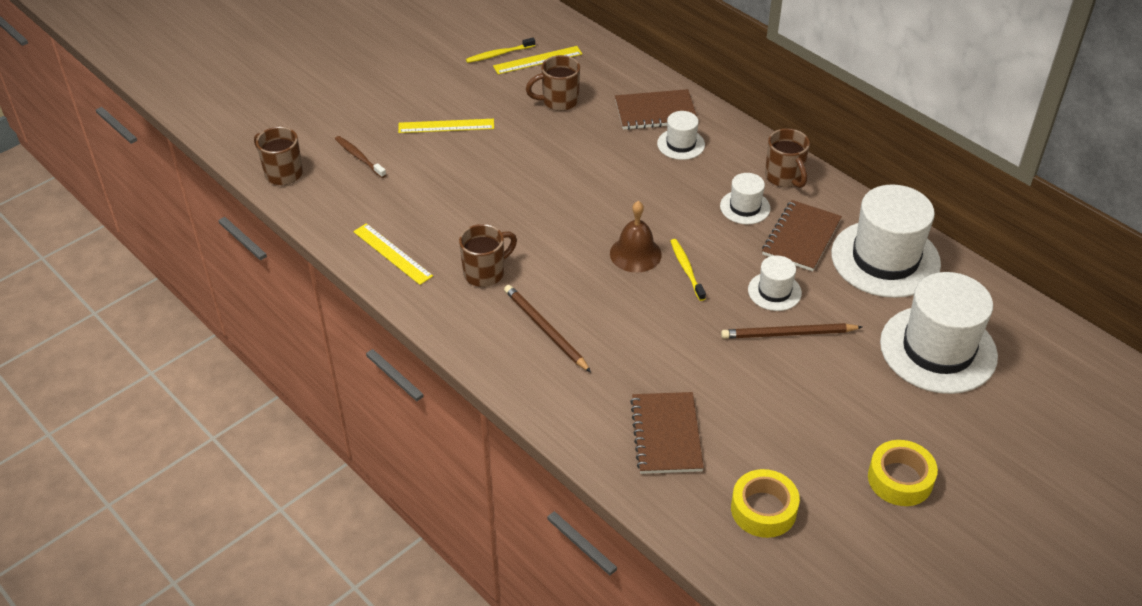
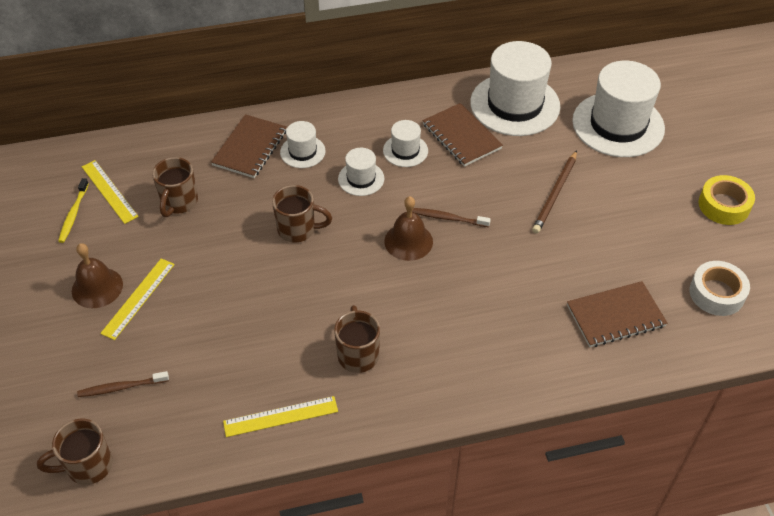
camera: 60 degrees left, 5 degrees up
(439, 100) = (97, 287): none -> brown bell
(538, 60) = (109, 191): yellow ruler -> yellow ruler turned 45 degrees counterclockwise
(545, 329) = (455, 342): brown pencil -> none
(666, 434) = (615, 316): brown notebook -> brown notebook turned 45 degrees counterclockwise
(686, 269) = (448, 218): yellow toothbrush -> brown toothbrush
(763, 509) = (716, 293): yellow tape -> white tape
(774, 291) = (507, 179): white hat -> white hat (361, 179)
(784, 177) = (390, 112): brown mug -> brown mug (298, 229)

